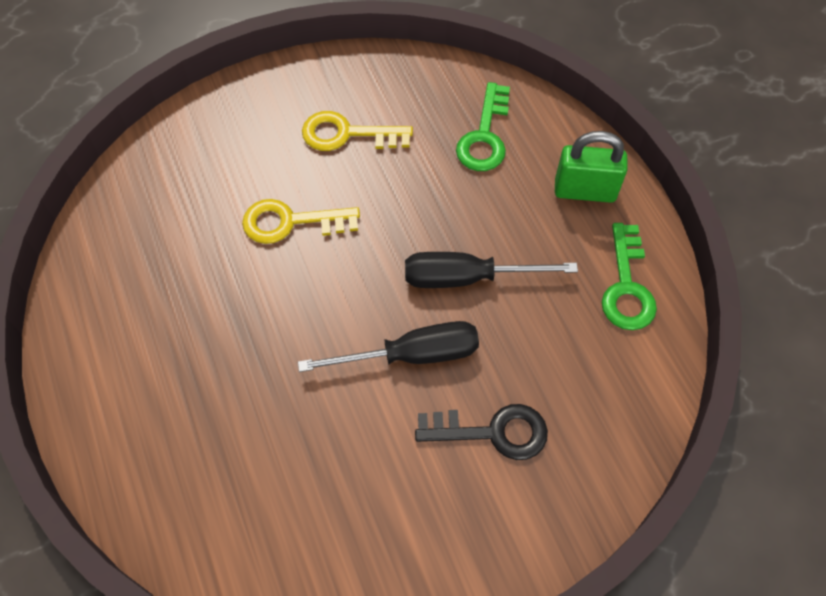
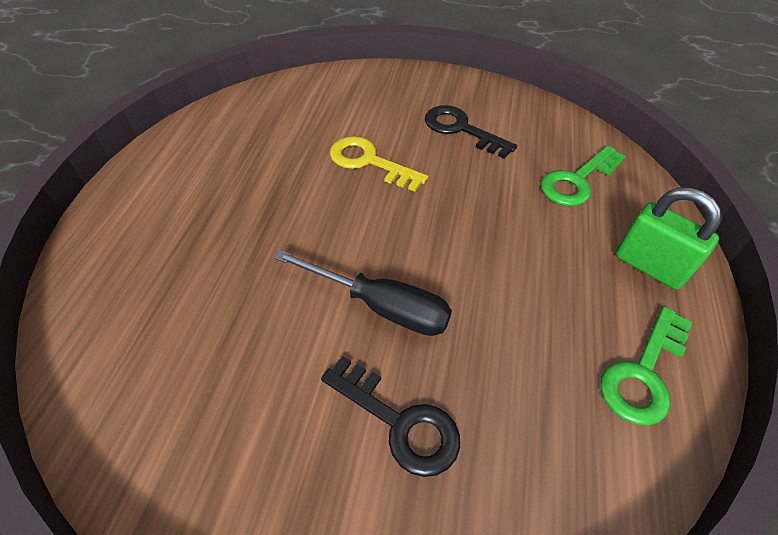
camera: 35 degrees right, 10 degrees down
(347, 134) = (461, 129): yellow key -> black key
(467, 278) = (480, 274): black screwdriver -> none

